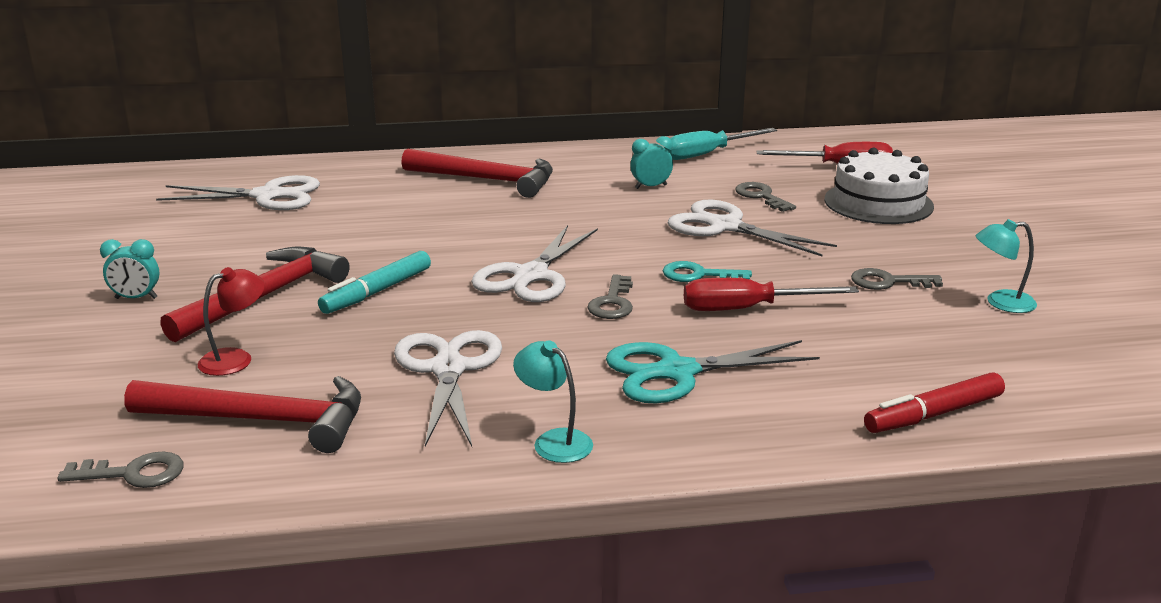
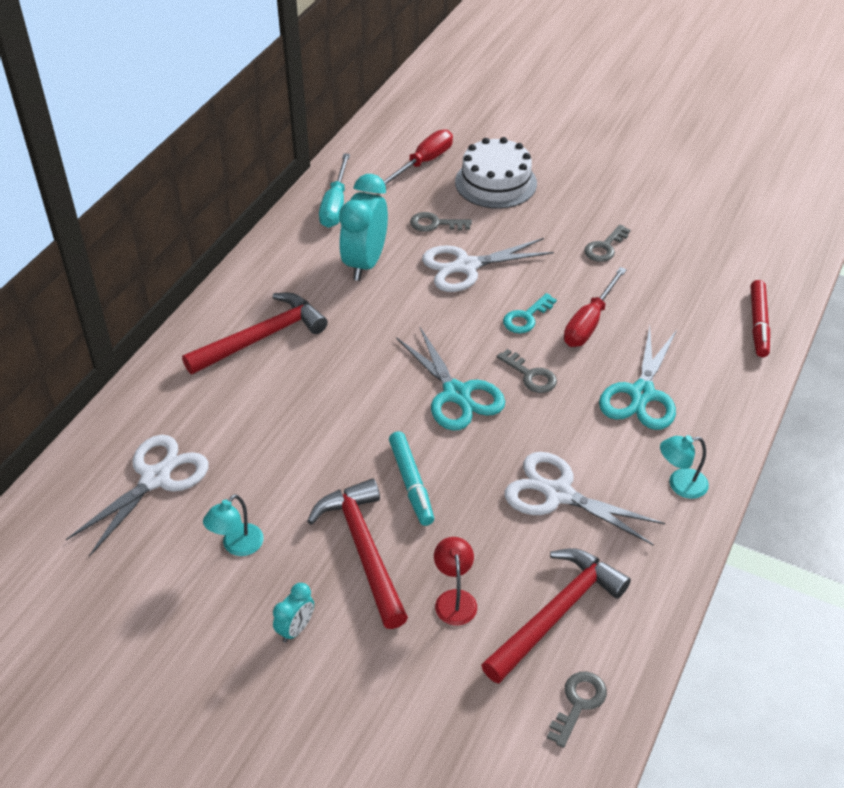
camera: 55 degrees left, 20 degrees up
(531, 275) = (456, 394): white scissors -> turquoise scissors
(651, 187) = (365, 263): turquoise clock -> turquoise clock, size x2.07
(1000, 302) = (665, 223): turquoise lamp -> turquoise lamp (237, 546)

